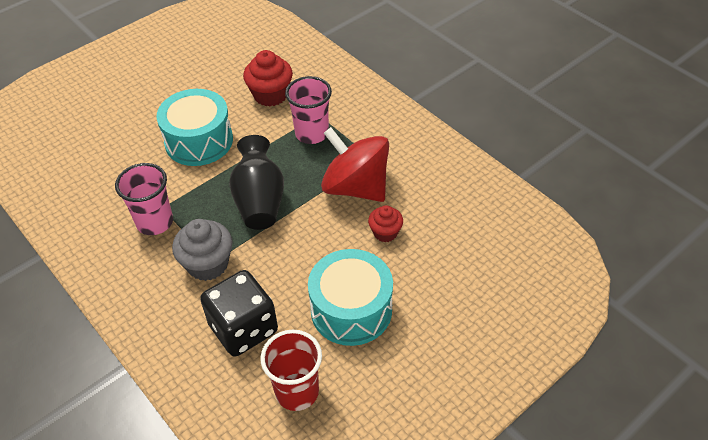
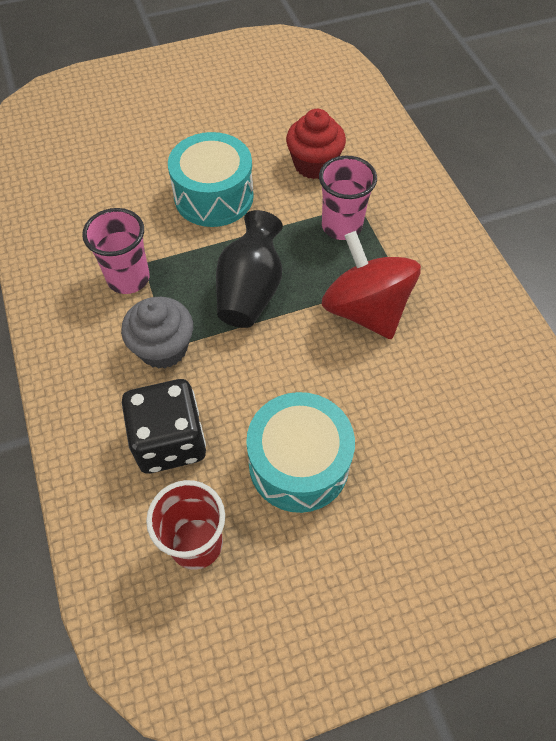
camera: 20 degrees right, 10 degrees up
(385, 232) = (377, 379): red cupcake -> none

